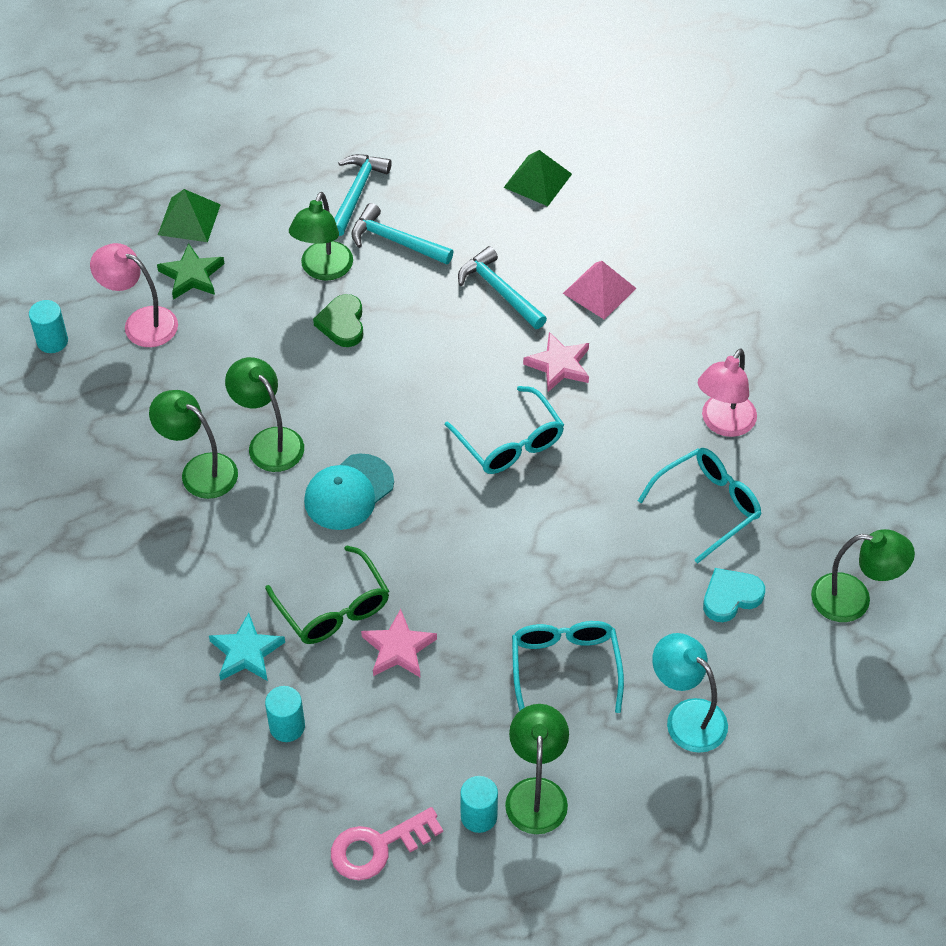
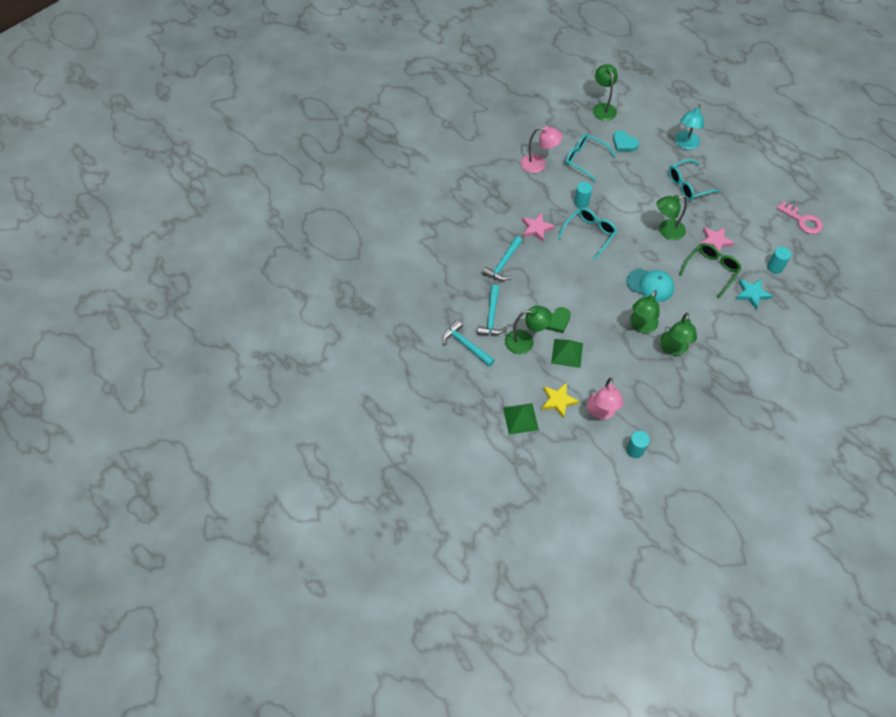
camera: 110 degrees left, 5 degrees up
(192, 275) = (558, 401): green star -> yellow star
(357, 193) = (466, 345): turquoise hammer -> turquoise hammer turned 45 degrees clockwise
(479, 816) = (768, 194): turquoise cylinder -> turquoise cylinder (581, 202)
(536, 793) = (747, 179): green lamp -> green lamp (666, 231)
(538, 180) = (423, 269): green pyramid -> green pyramid (567, 353)
(599, 291) = (484, 225): pink pyramid -> none

